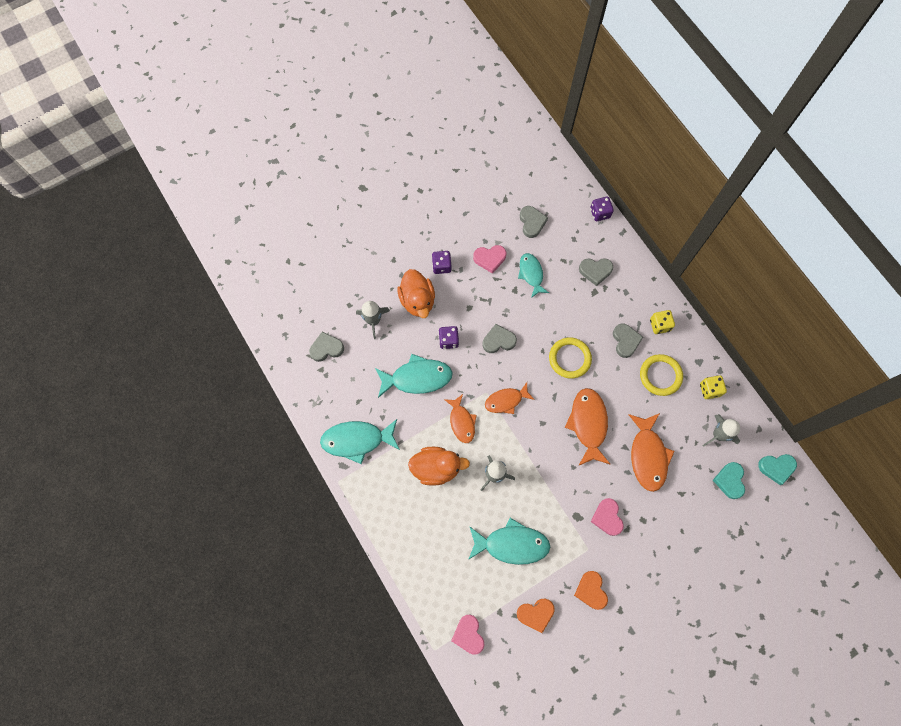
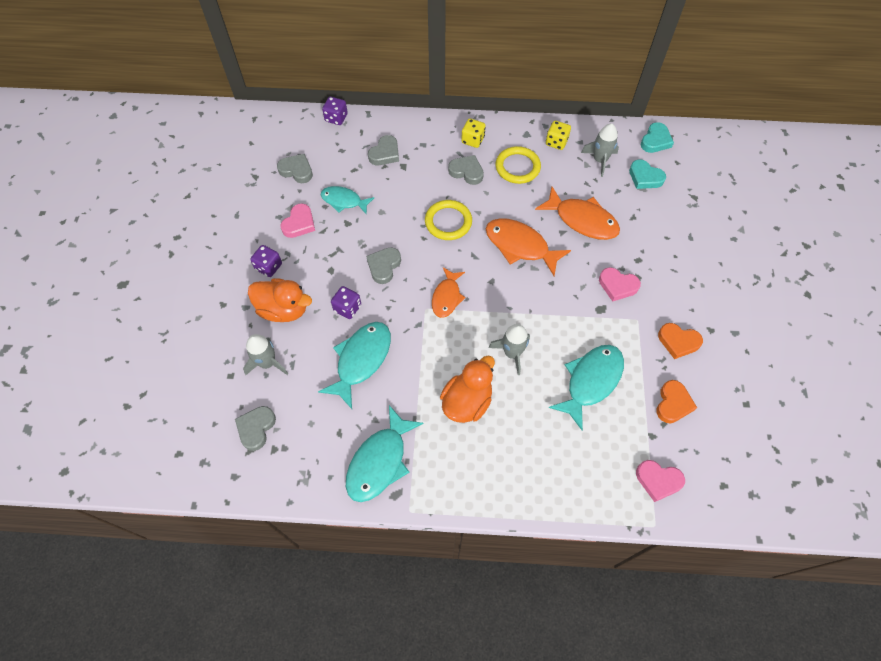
camera: 55 degrees left, 10 degrees down
(462, 422) = (437, 348): orange fish -> none

